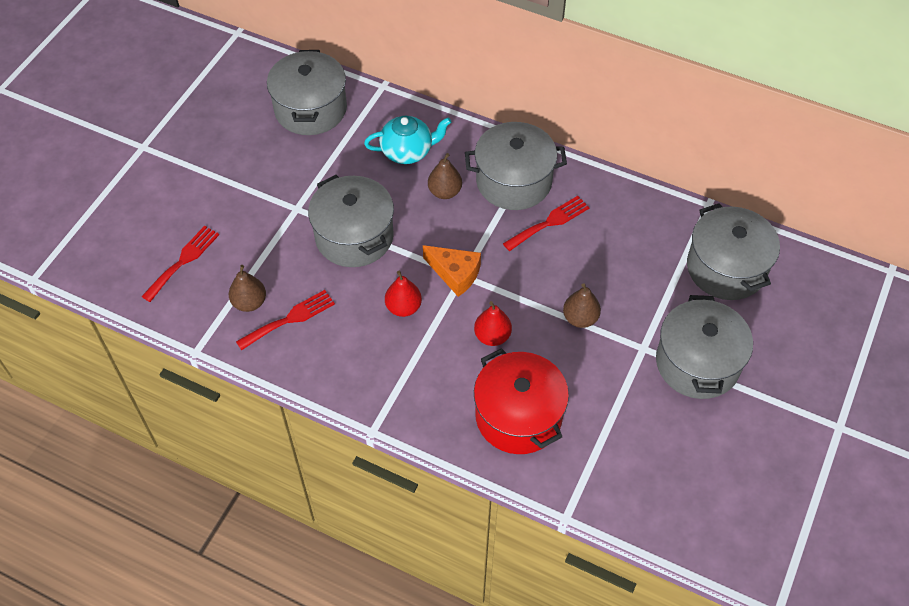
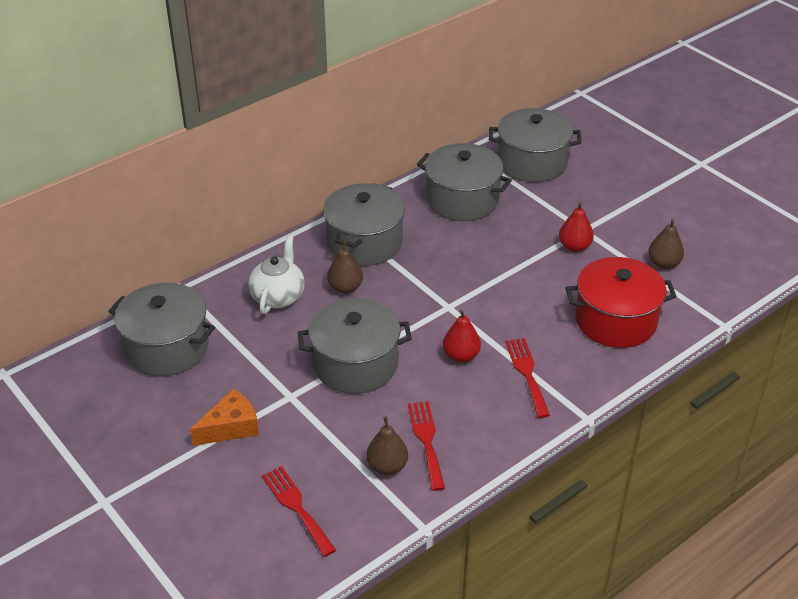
camera: 65 degrees left, 15 degrees down
(408, 151) = (278, 296): turquoise teapot -> white teapot
(455, 274) = (443, 311): orange cheese -> orange cheese (231, 427)
(492, 336) = (525, 309): red pear -> red pear (574, 247)
(549, 222) = (425, 237): red fork -> red fork (527, 373)
(580, 318) = (536, 253): brown pear -> brown pear (663, 264)
(697, 363) = (613, 208): grey pot -> grey pot (462, 200)

